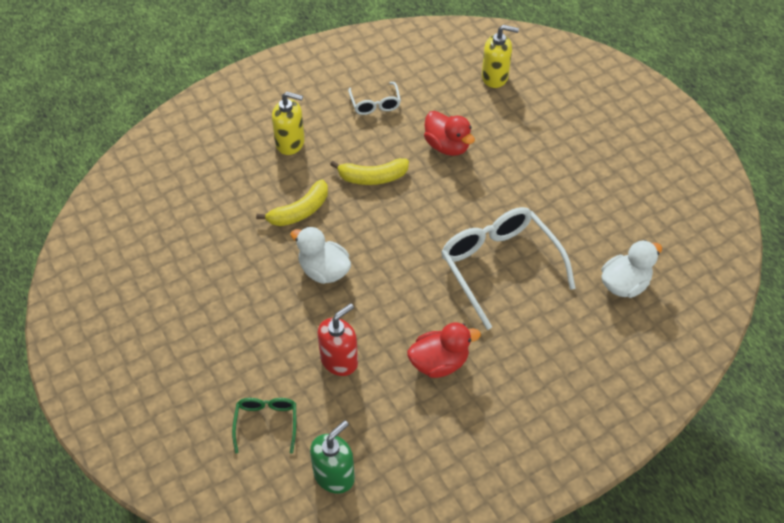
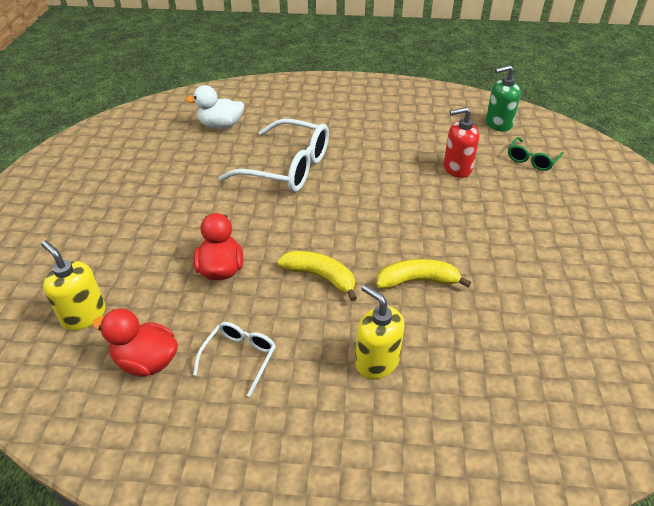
camera: 145 degrees left, 10 degrees down
(324, 271) = (429, 224): white duck -> none
(439, 362) = (386, 141): red duck -> red duck (146, 361)
(499, 266) = (288, 168): white glasses -> white glasses turned 75 degrees counterclockwise

